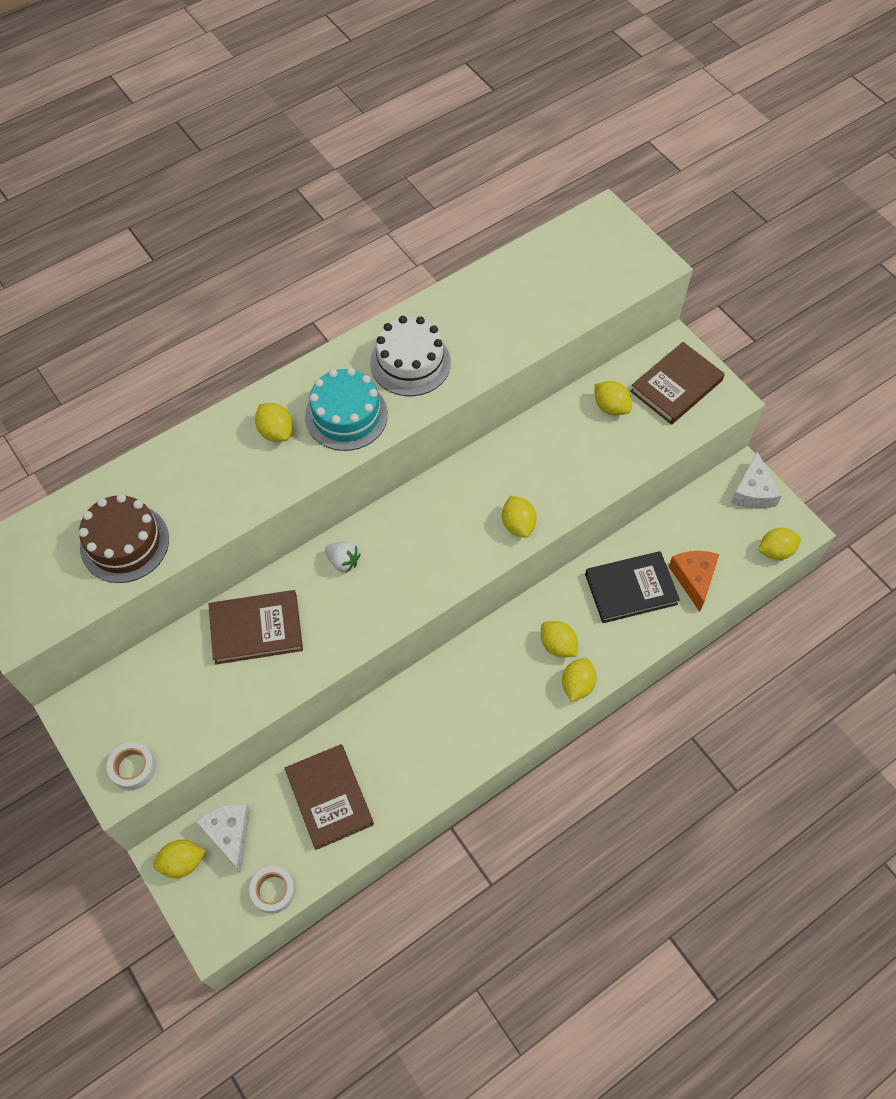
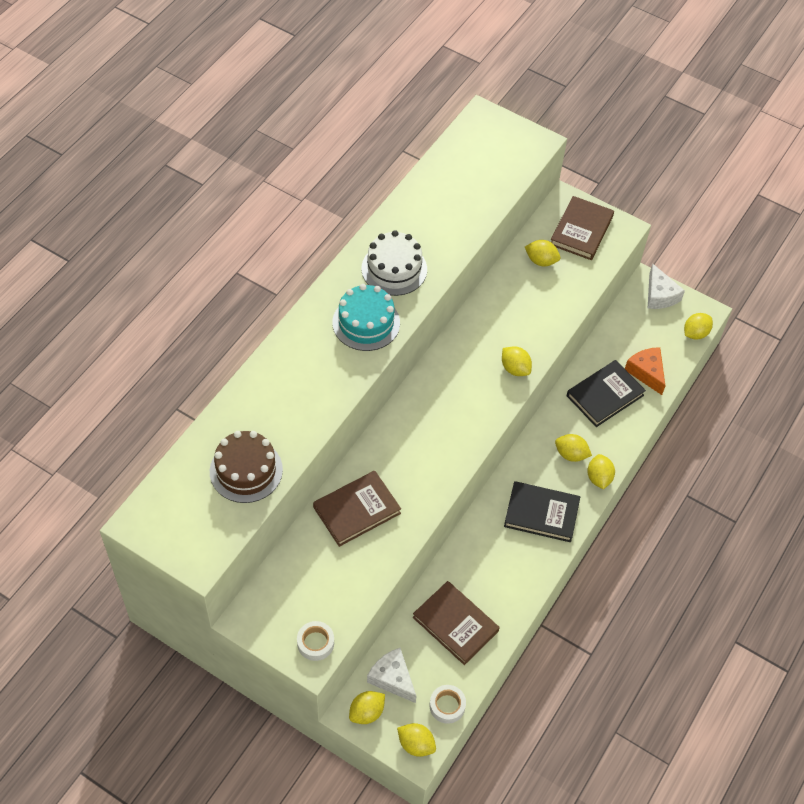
camera: 25 degrees left, 5 degrees down
(276, 432) = (318, 351): yellow lemon -> yellow lemon (416, 744)
(343, 561) = (397, 438): white strawberry -> none
(490, 703) = (541, 513): none -> black book

